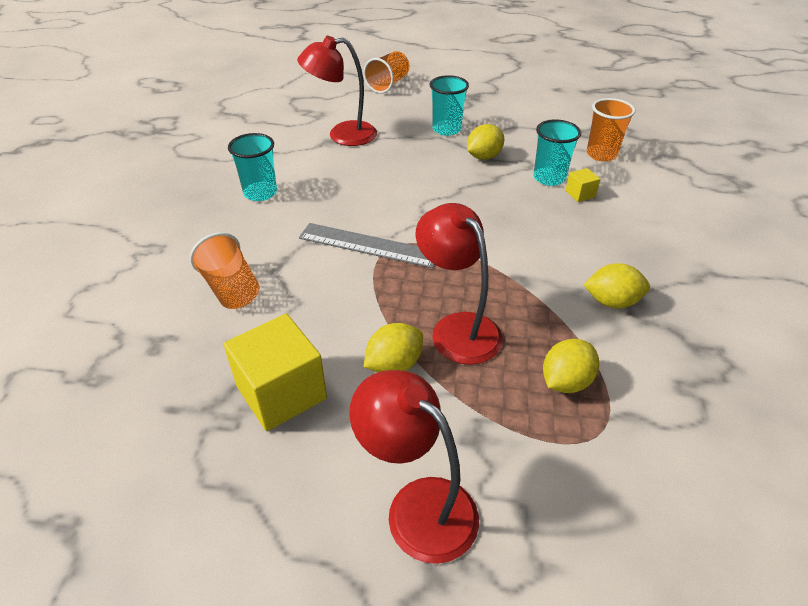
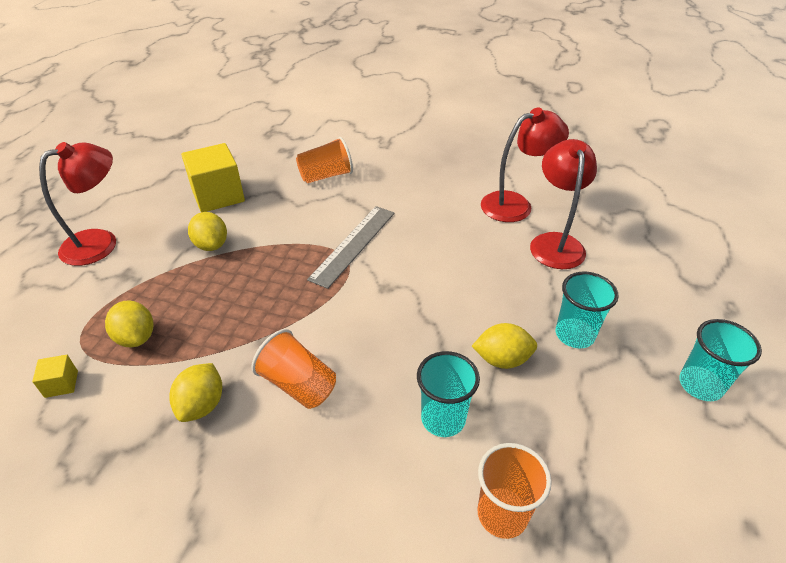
camera: 100 degrees right, 0 degrees up
(260, 193) = (448, 188): turquoise cup -> turquoise cup (700, 385)
(388, 84) = (701, 294): orange cup -> orange cup (298, 384)
(457, 328) = (228, 284): red lamp -> red lamp (515, 204)
(483, 157) = (502, 359): yellow lemon -> yellow lemon turned 60 degrees counterclockwise
(580, 194) = (399, 444): yellow cube -> yellow cube (61, 384)

